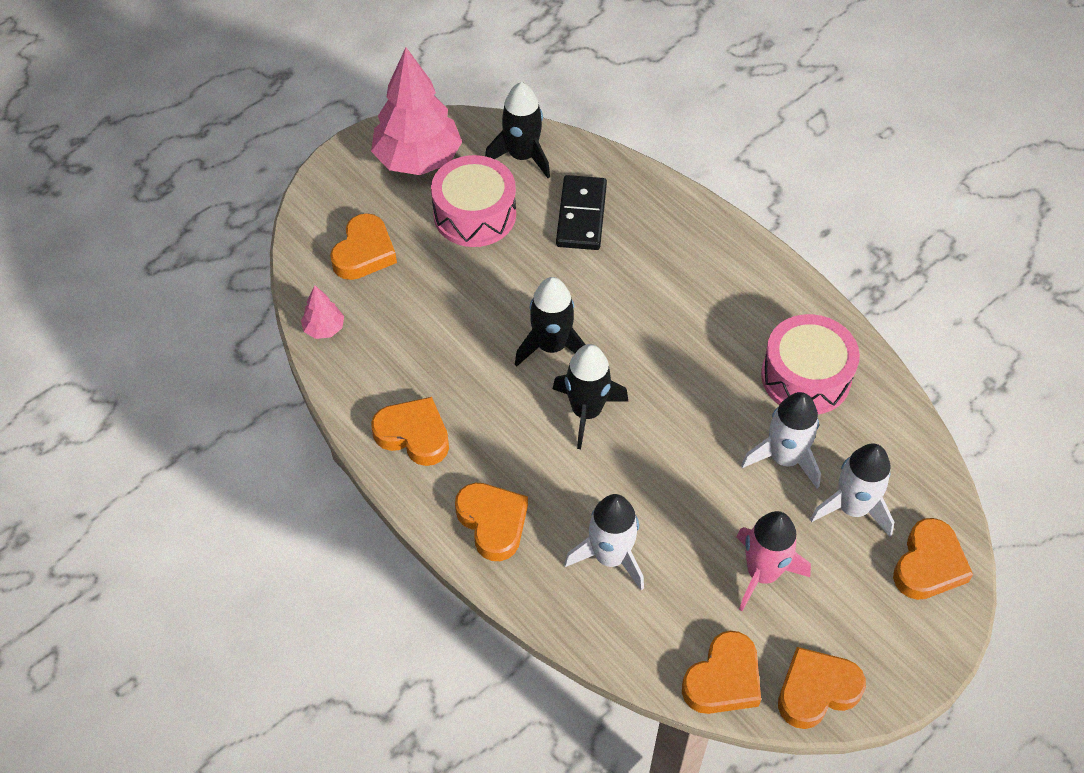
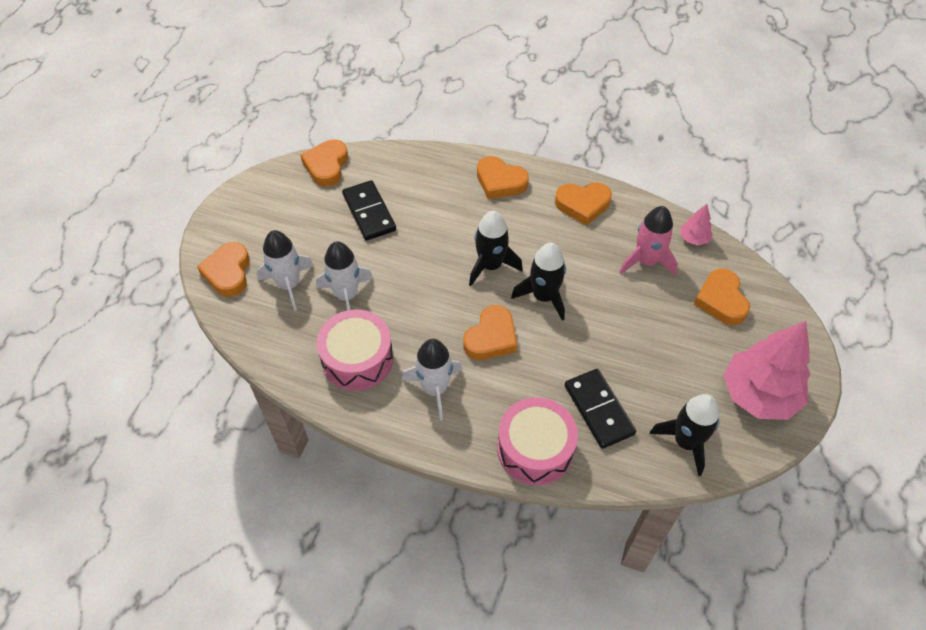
camera: 150 degrees right, 0 degrees up
(474, 214) = (675, 369): pink drum -> pink drum (535, 449)
(610, 556) = (422, 194): white rocket -> white rocket (435, 389)
(699, 564) = (369, 212): none -> black domino
(762, 574) = (329, 224): pink rocket -> pink rocket (646, 261)
(816, 690) = (273, 182): orange heart -> orange heart (491, 337)

